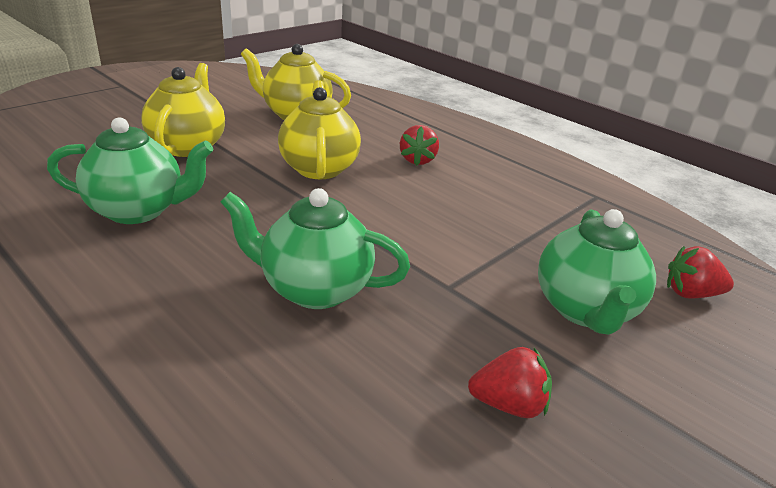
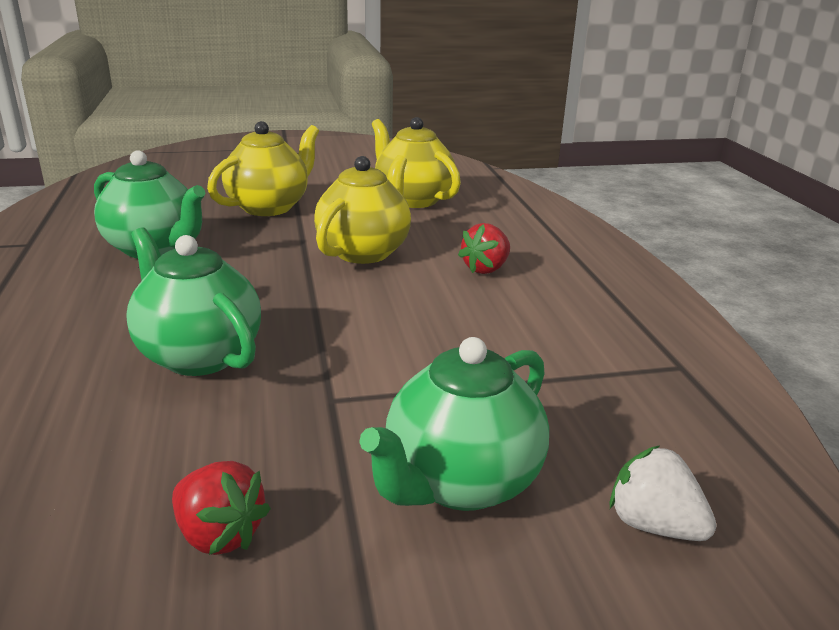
camera: 35 degrees right, 5 degrees down
(690, 293) = (653, 525): red strawberry -> white strawberry

